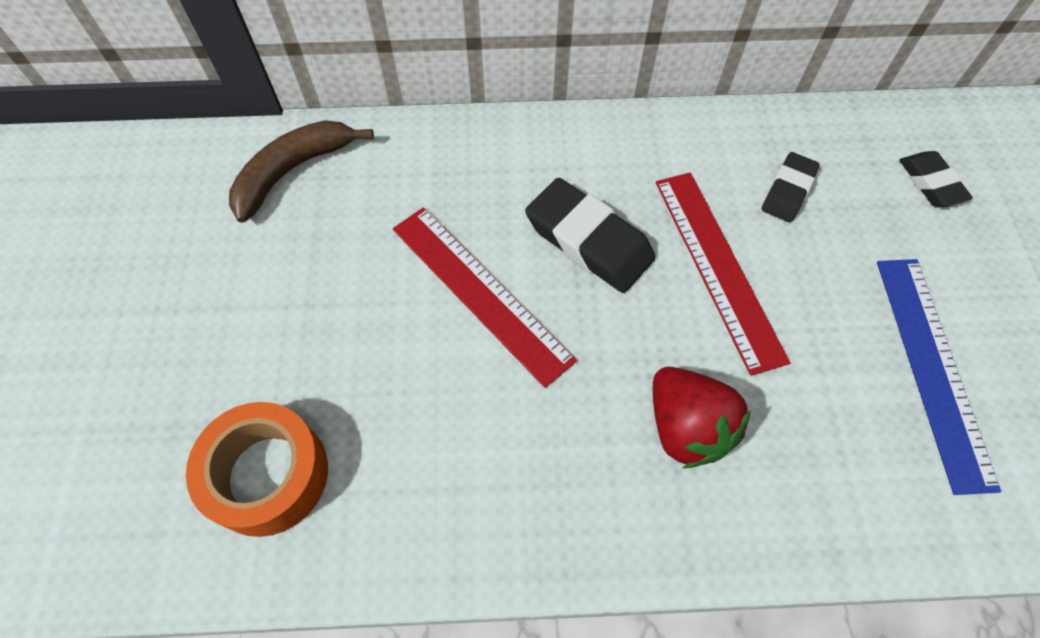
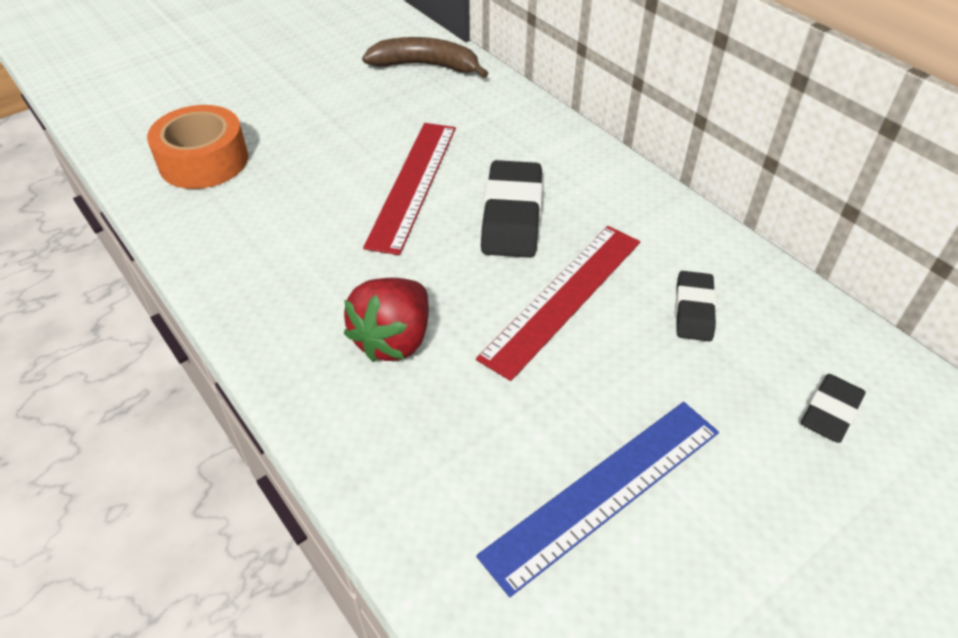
camera: 55 degrees right, 15 degrees down
(788, 191) = (693, 310): black eraser -> black eraser turned 75 degrees counterclockwise

